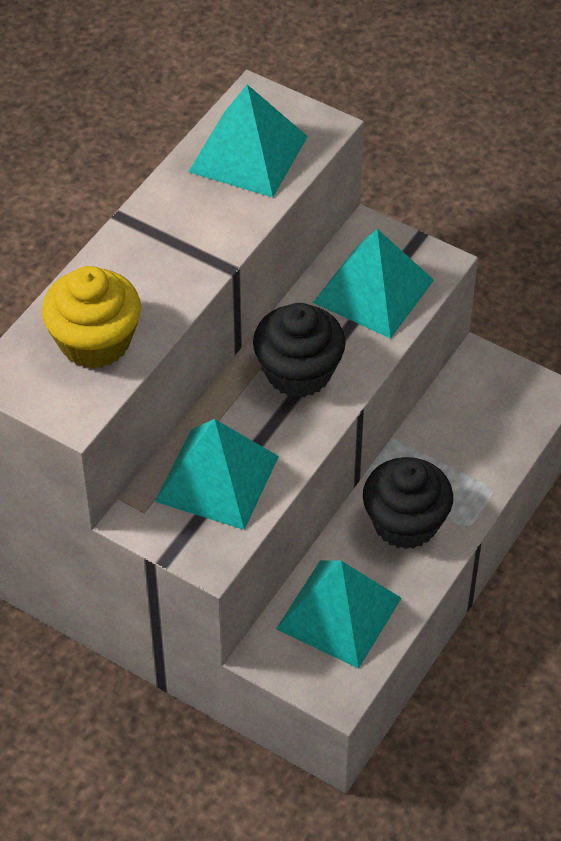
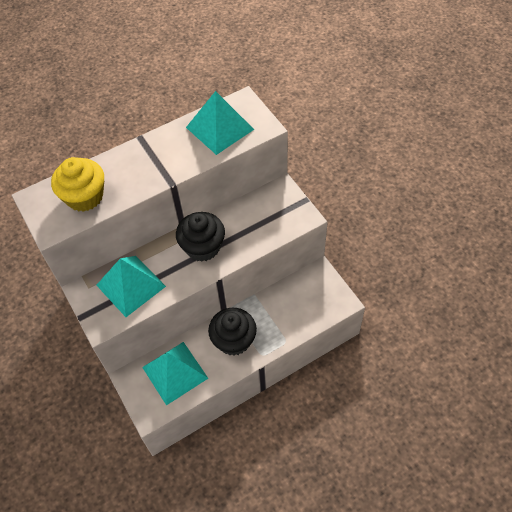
camera: 30 degrees right, 5 degrees up
(373, 291) = (264, 219): turquoise pyramid -> none

